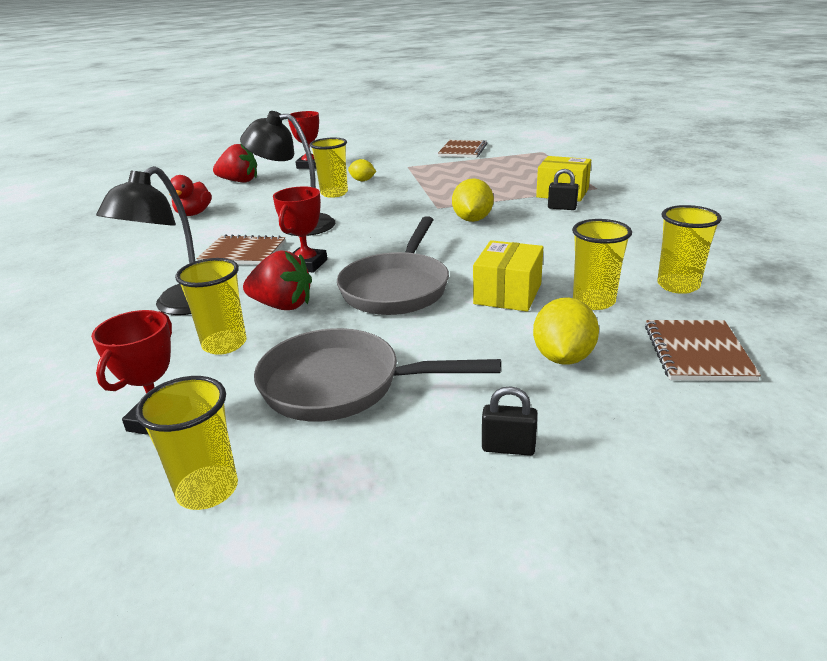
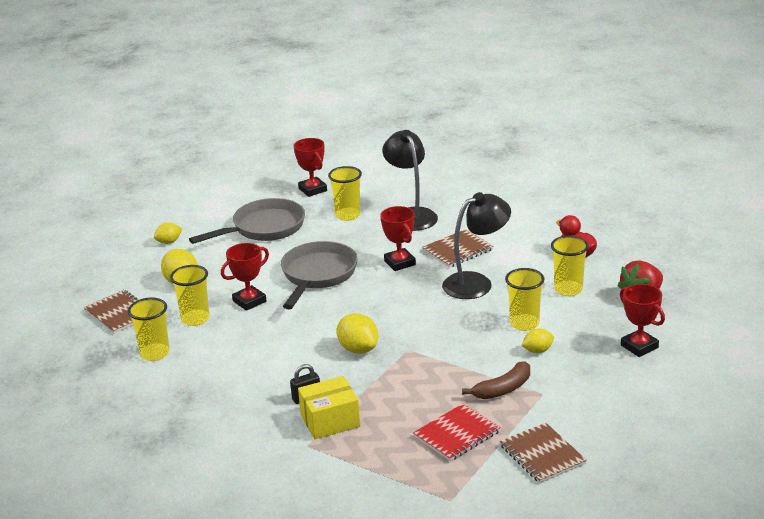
camera: 135 degrees right, 0 degrees up
(207, 490) = (255, 189): yellow cup -> yellow cup (568, 289)
(282, 306) = (359, 239): red strawberry -> none
(397, 288) = (317, 275): grey pan -> grey pan turned 45 degrees clockwise
(424, 173) = (503, 389): none -> brown banana
(491, 167) = (457, 434): none -> red notebook
(507, 294) = (249, 301): yellow box -> red trophy
(508, 448) = (169, 242): black padlock -> yellow lemon

